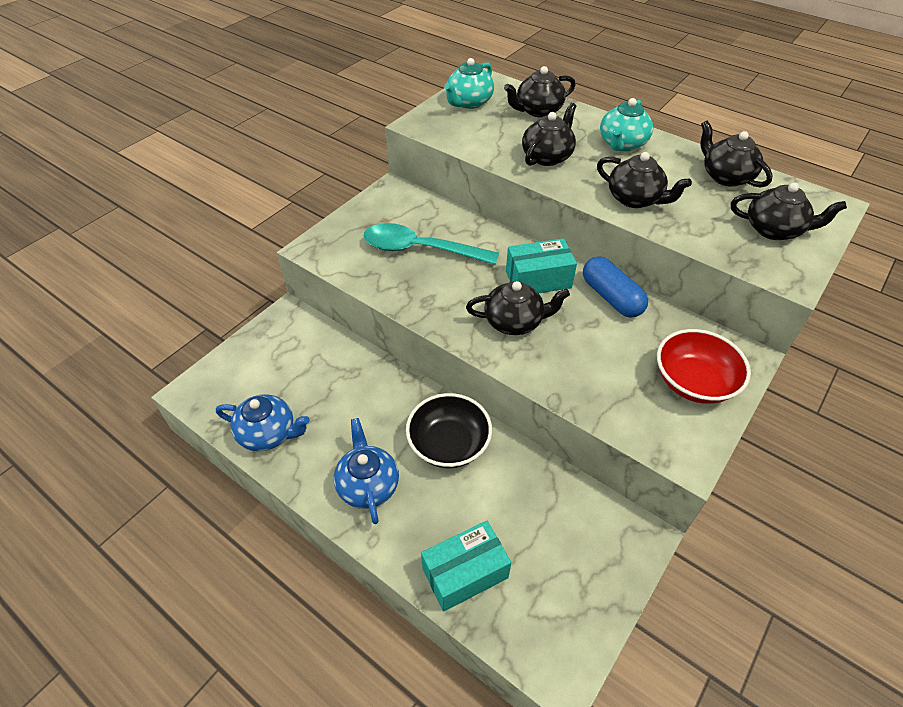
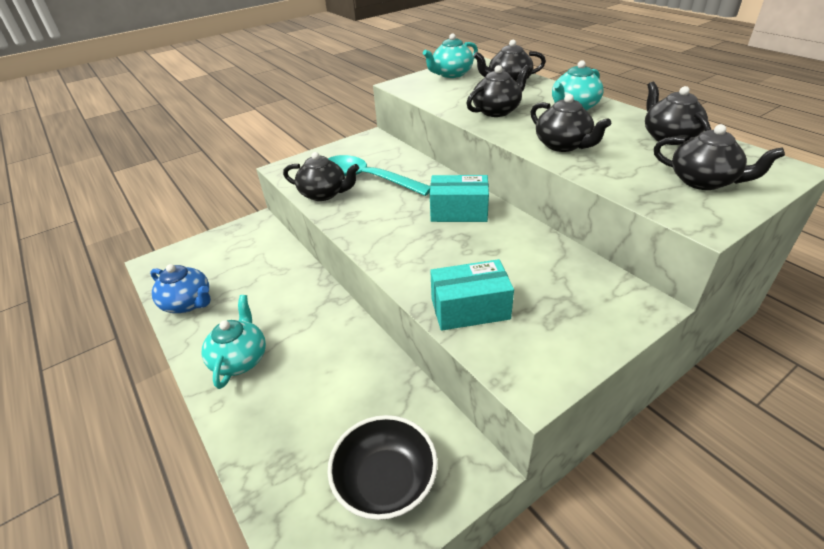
camera: 20 degrees right, 10 degrees down
(368, 485) = (240, 359): blue teapot -> turquoise teapot
(449, 444) = (328, 341): black bowl -> black bowl (385, 481)
(465, 573) = (279, 457): turquoise box -> turquoise box (470, 309)
(514, 322) = (418, 240): black teapot -> black teapot (324, 194)
(611, 297) = (522, 234): blue capsule -> none
(693, 382) = (574, 317): red bowl -> none

